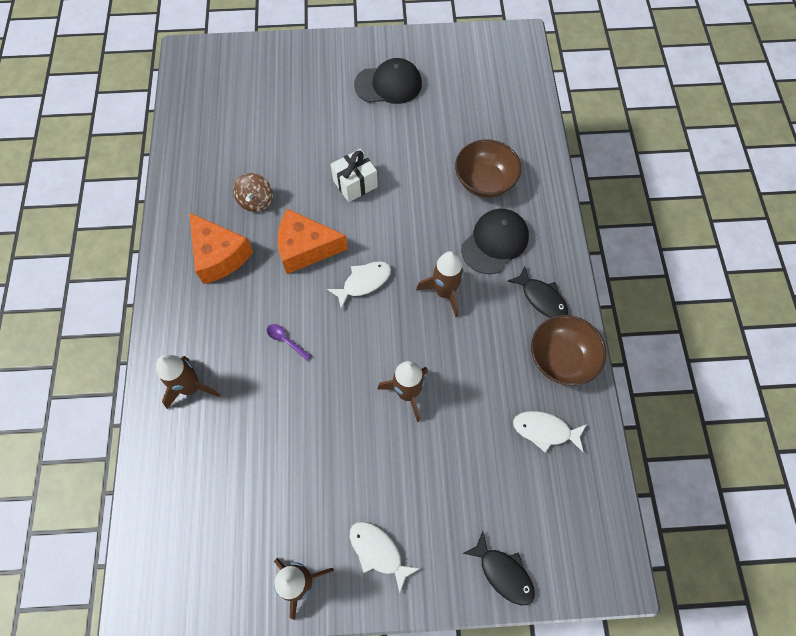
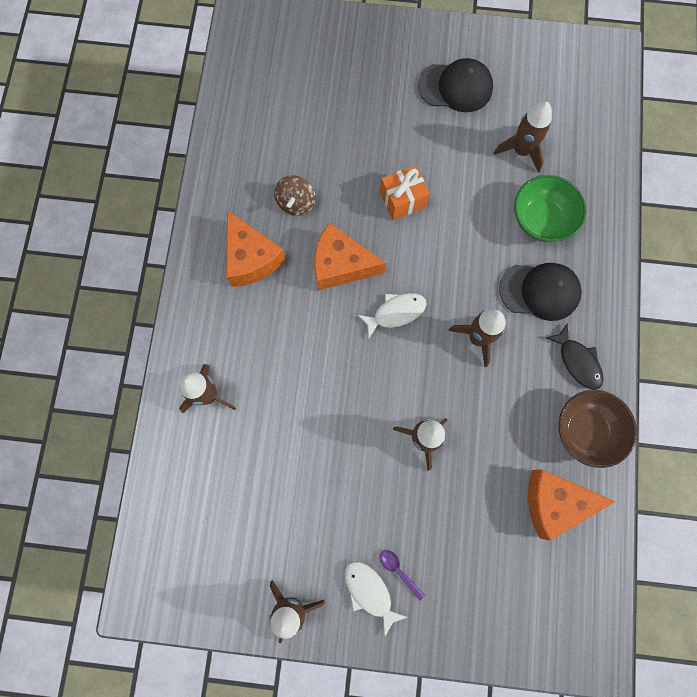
camera: 10 degrees right, 10 degrees up
(286, 340) = (308, 362): purple spoon -> purple spoon (398, 571)
(355, 183) = (402, 200): white gift -> orange gift
(456, 128) = (521, 151): none -> brown rocket
(484, 181) = (541, 220): brown bowl -> green bowl
(495, 242) = (540, 291): black cap -> black cap turned 45 degrees clockwise
(503, 572) = (487, 635): black fish -> none
(545, 430) = (554, 502): white fish -> orange cheese

